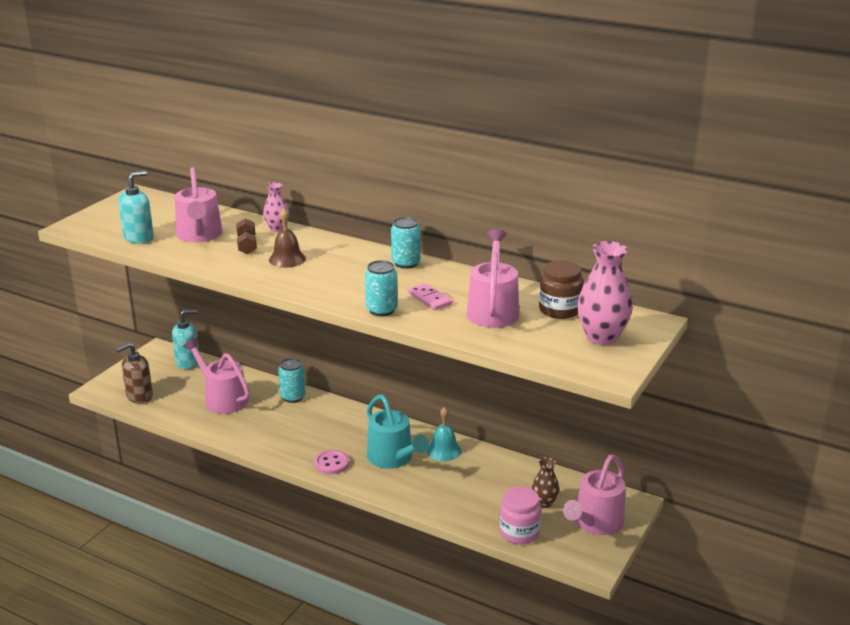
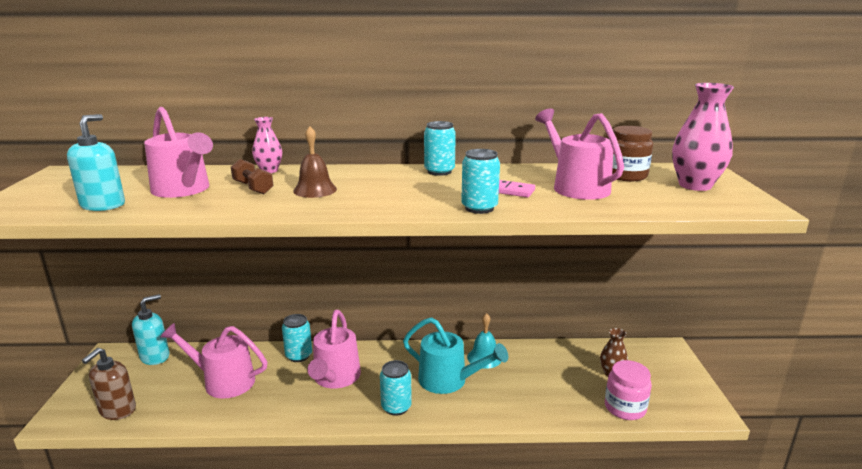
camera: 30 degrees left, 5 degrees down
(331, 463) = (396, 407): pink button -> turquoise can
(595, 523) = (666, 375): pink watering can -> pink watering can (335, 378)

